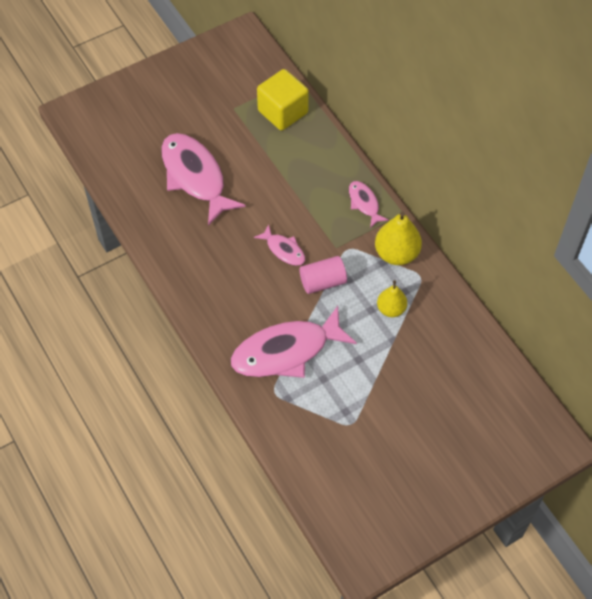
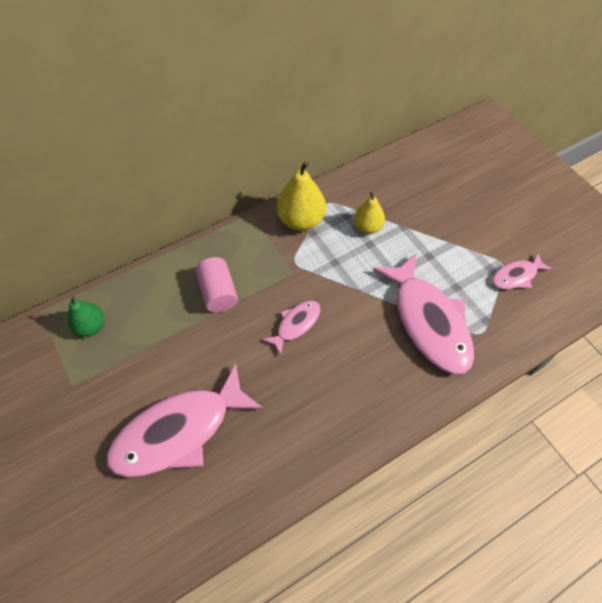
camera: 90 degrees left, 0 degrees up
(283, 112) = (91, 326): yellow cube -> green pear
(322, 282) = (338, 286): pink cylinder -> pink cylinder (218, 293)
(364, 203) = (236, 246): pink fish -> pink fish (516, 276)

